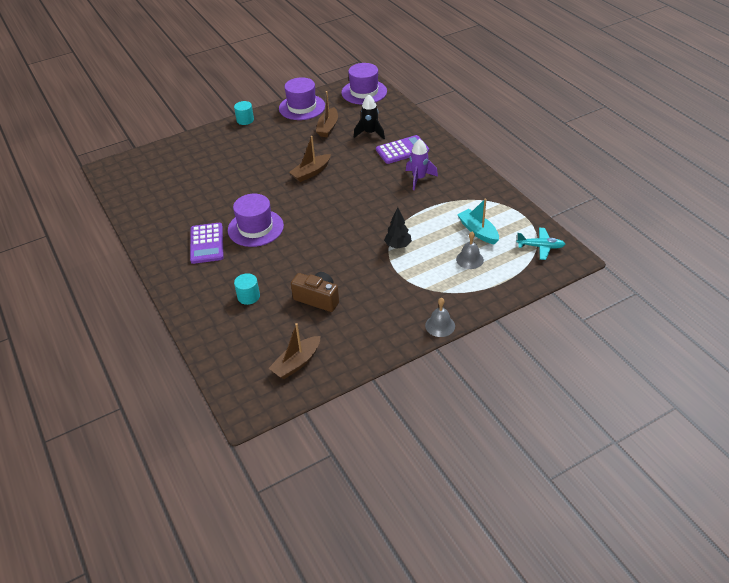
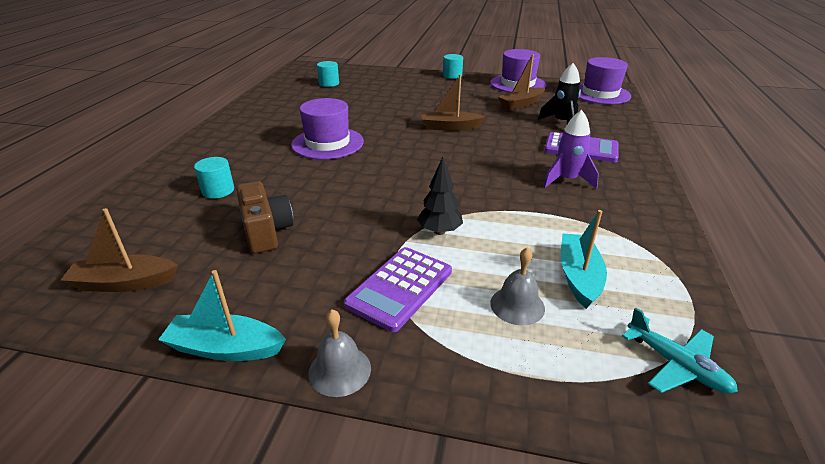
camera: 40 degrees right, 10 degrees down
(164, 176) = (329, 83): none -> turquoise cylinder
(206, 243) = (270, 135): purple calculator -> purple calculator (400, 288)
(387, 350) = (225, 348): none -> turquoise boat

